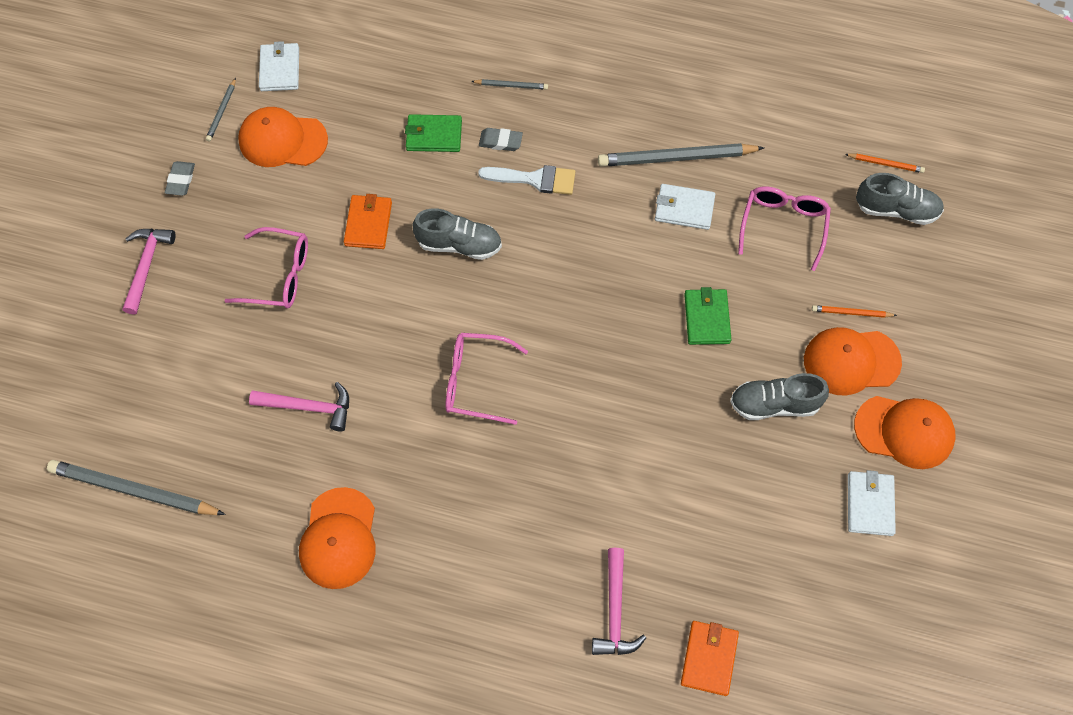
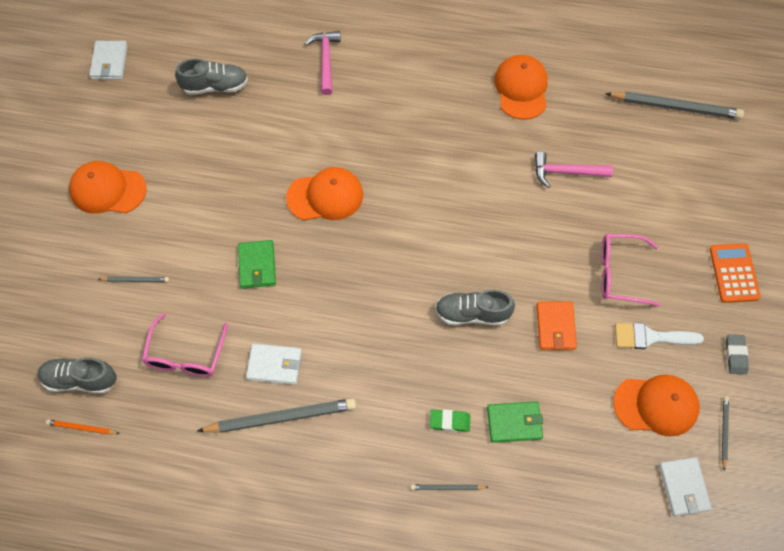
camera: 175 degrees right, 0 degrees up
(146, 266) = (734, 273): pink hammer -> orange calculator
(475, 382) = (441, 200): pink glasses -> none
(500, 141) = (449, 421): grey eraser -> green eraser
(535, 179) = (413, 383): white brush -> white brush (650, 337)
(709, 658) = (263, 39): orange wallet -> none
(774, 404) = (206, 202): grey shoe -> grey shoe (215, 86)
(851, 313) = (135, 280): orange pencil -> grey pencil
(851, 361) = (141, 240): orange cap -> orange cap (325, 196)
(870, 504) = (142, 138): white wallet -> white wallet (109, 62)

